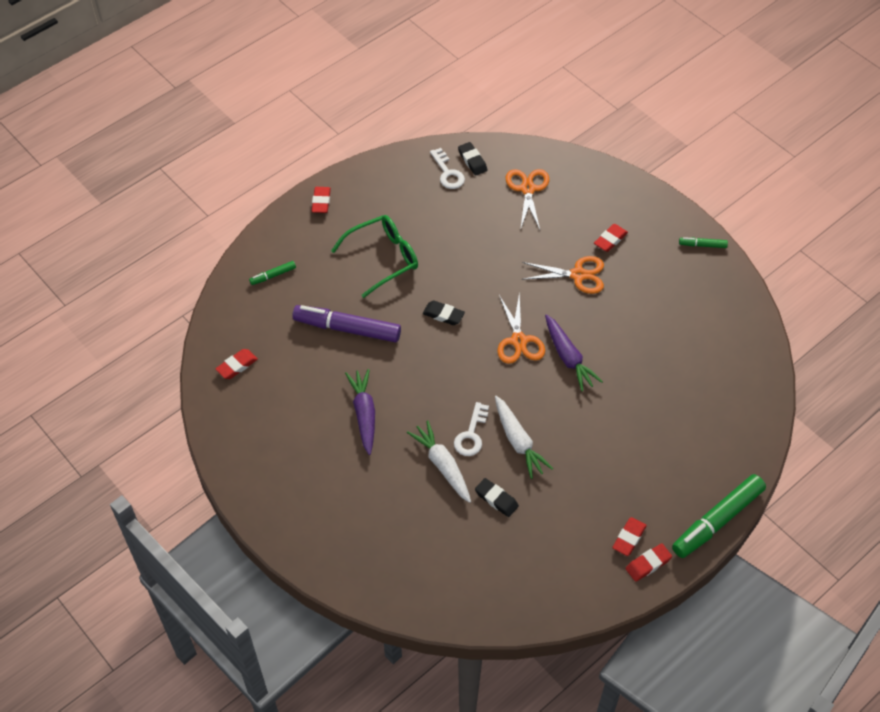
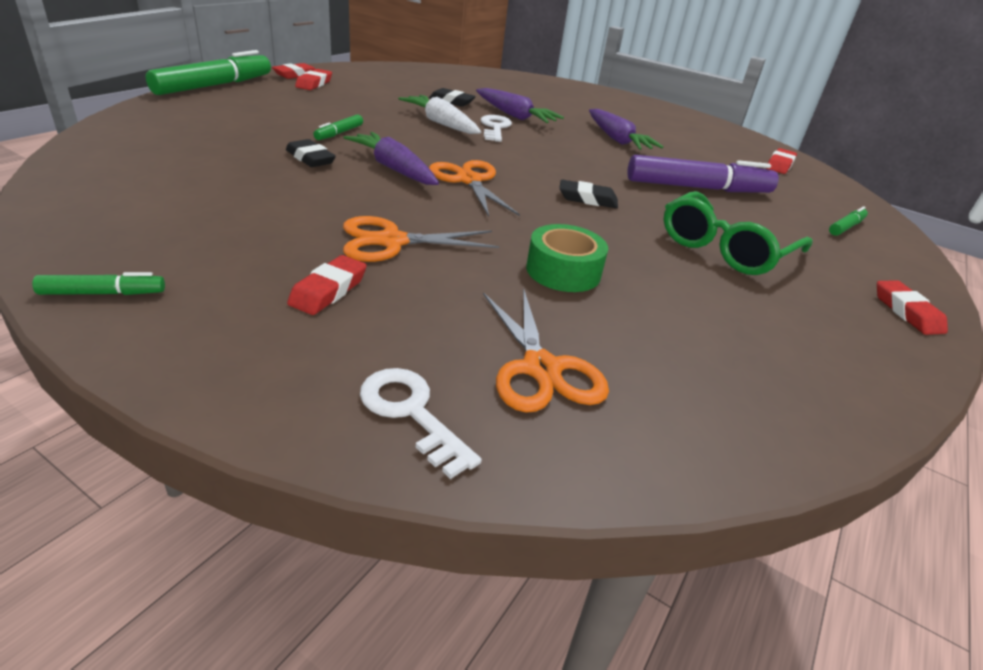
camera: 160 degrees right, 20 degrees down
(442, 465) = (515, 116): white carrot -> purple carrot
(447, 173) = (742, 385): white key -> white key (411, 413)
(472, 161) = (710, 420): black eraser -> black eraser (310, 158)
(492, 245) = (563, 271): none -> green tape
(605, 417) = (339, 133): none -> green marker

